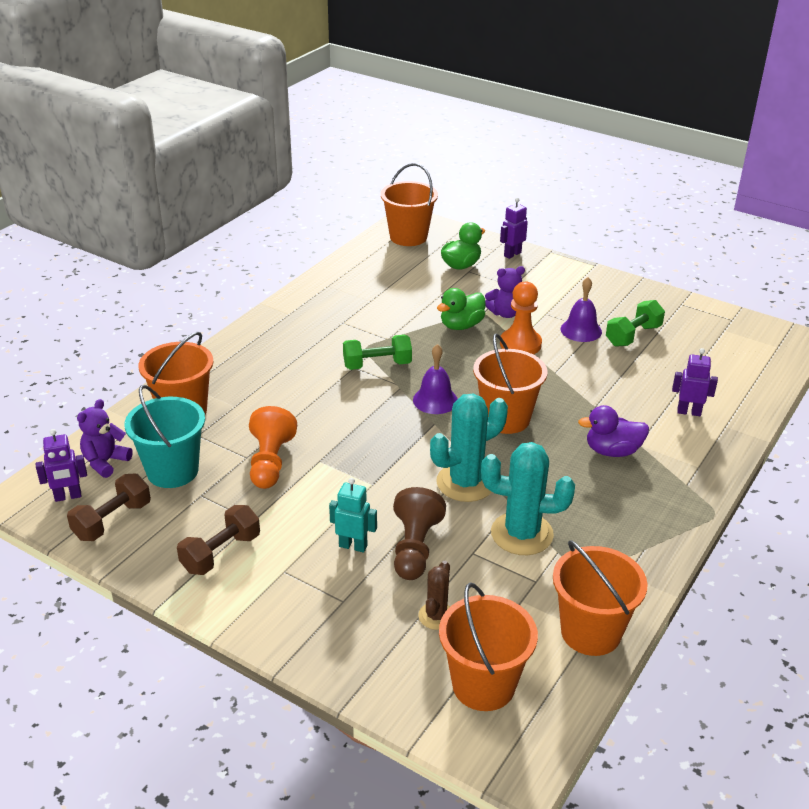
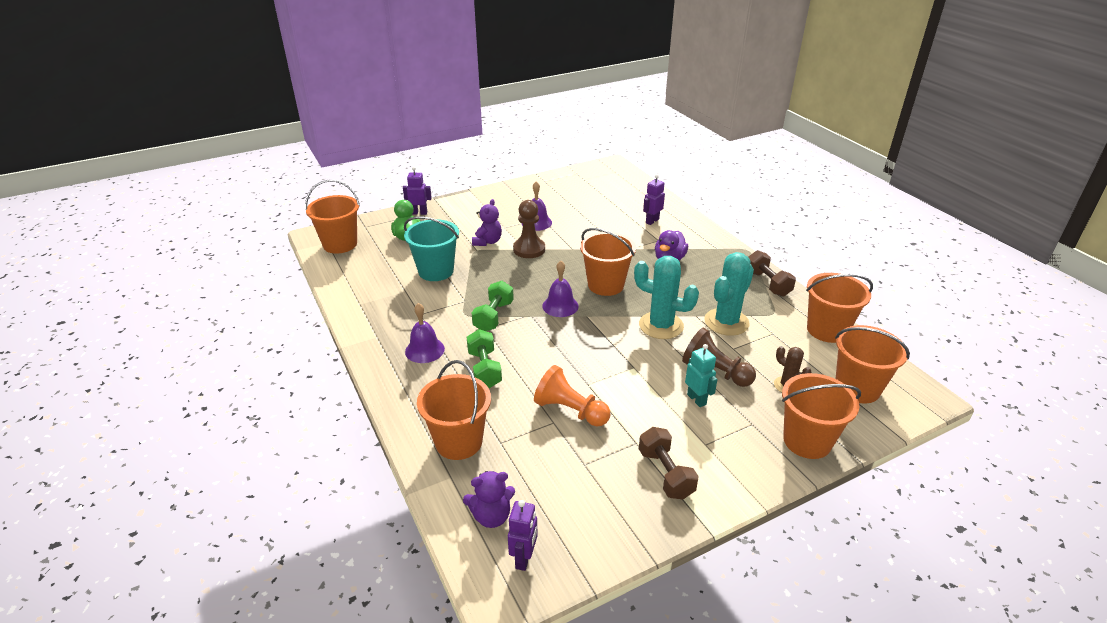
camera: 60 degrees left, 0 degrees up
(105, 462) = (491, 516): purple teddy bear -> purple teddy bear turned 75 degrees counterclockwise
(112, 521) = (581, 534): brown dumbbell -> brown dumbbell (767, 283)
(172, 471) = (539, 473): turquoise bucket -> turquoise bucket (436, 271)
(291, 346) = (424, 350): none -> purple bell
(344, 654) = (807, 441): none -> orange bucket
(353, 546) = (697, 399): turquoise robot -> turquoise robot turned 105 degrees clockwise
(461, 325) = (483, 264): green duck -> none
(465, 482) = (661, 325): turquoise cactus -> turquoise cactus turned 60 degrees counterclockwise
(512, 254) = (419, 213): purple robot -> purple robot turned 105 degrees clockwise
(520, 344) = (529, 249): orange pawn -> brown pawn
(633, 336) = (561, 208): green dumbbell -> green dumbbell (484, 369)

